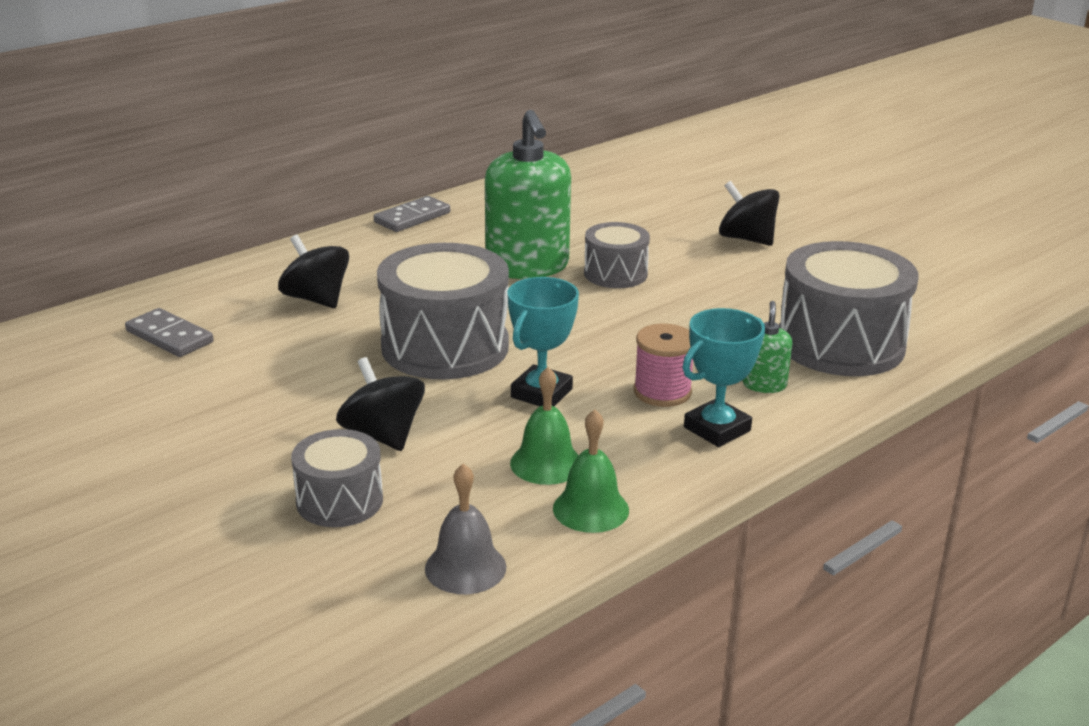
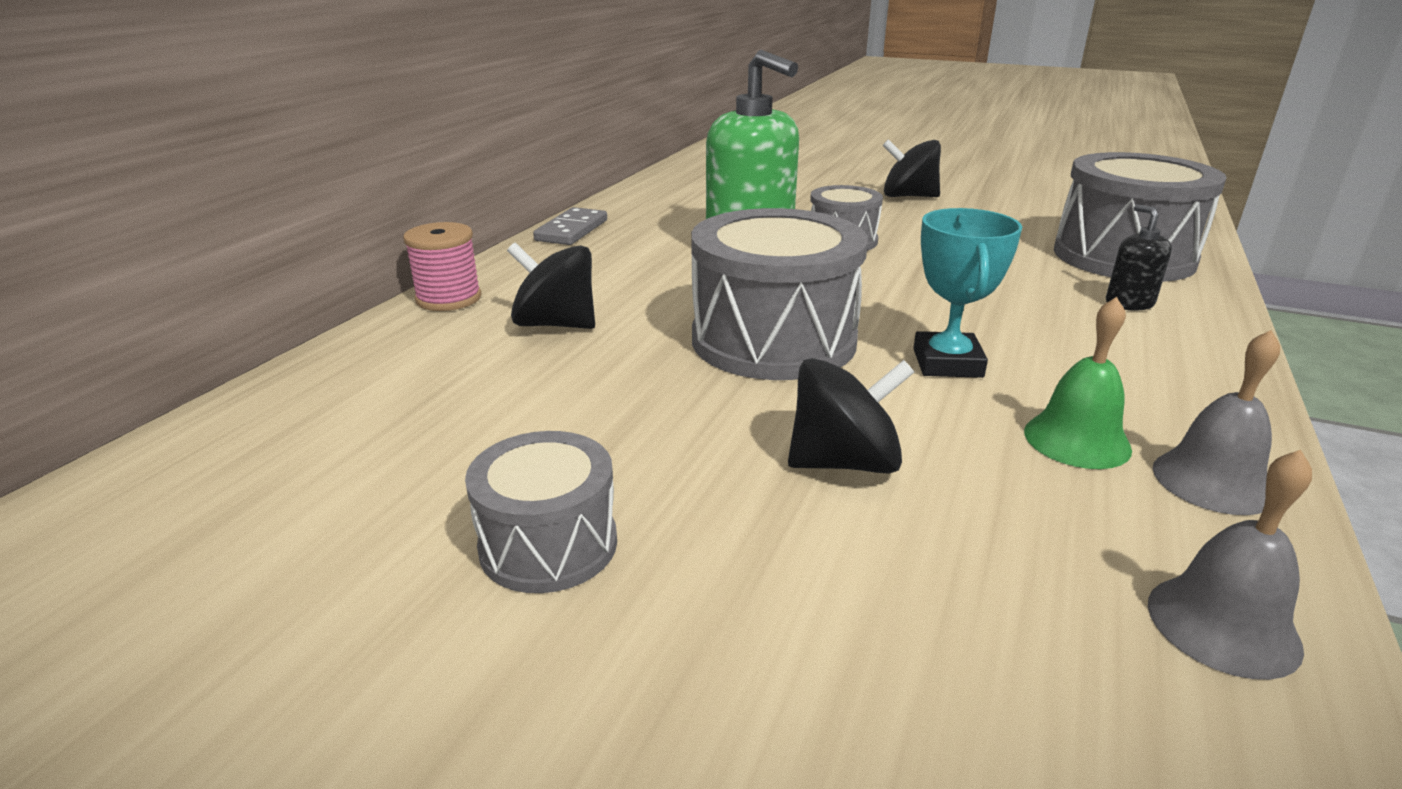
camera: 25 degrees left, 0 degrees up
(170, 336) = (396, 411): grey domino -> none
(339, 501) = (916, 579): grey drum -> grey drum (548, 544)
(383, 435) = (844, 462): black spinning top -> black spinning top turned 135 degrees clockwise
(591, 509) = (1212, 481): green bell -> grey bell
(662, 392) = (1057, 332): pink spool -> pink spool (448, 298)
(717, 429) = (1166, 354): turquoise trophy -> none
(764, 385) = (1129, 303): green soap dispenser -> black soap dispenser

